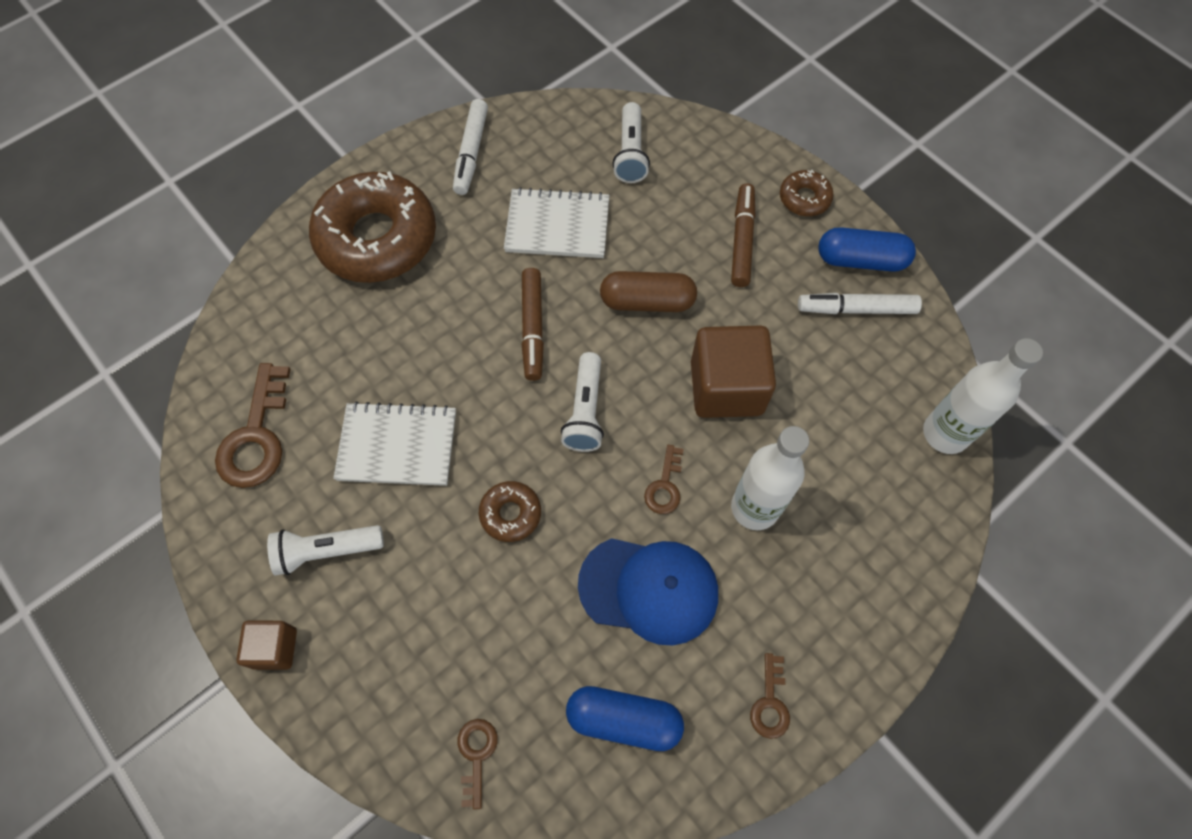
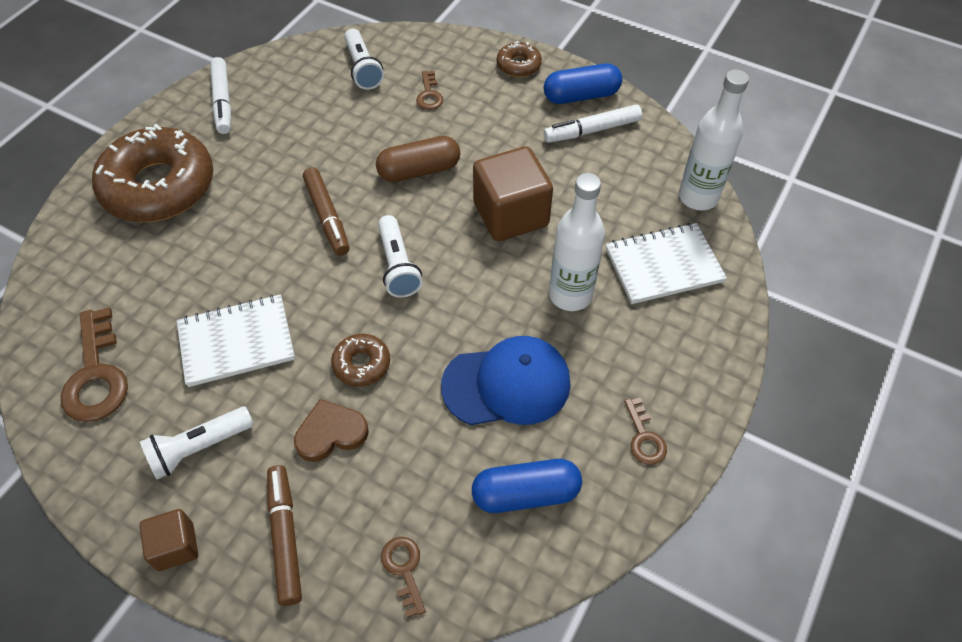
camera: 20 degrees left, 10 degrees down
(455, 580) = (331, 433): none -> brown heart
(557, 226) = (320, 136): white notebook -> white notebook (663, 265)
(664, 486) = (488, 302): brown key -> brown key (429, 95)
(742, 240) = (480, 106): brown marker -> brown marker (285, 537)

